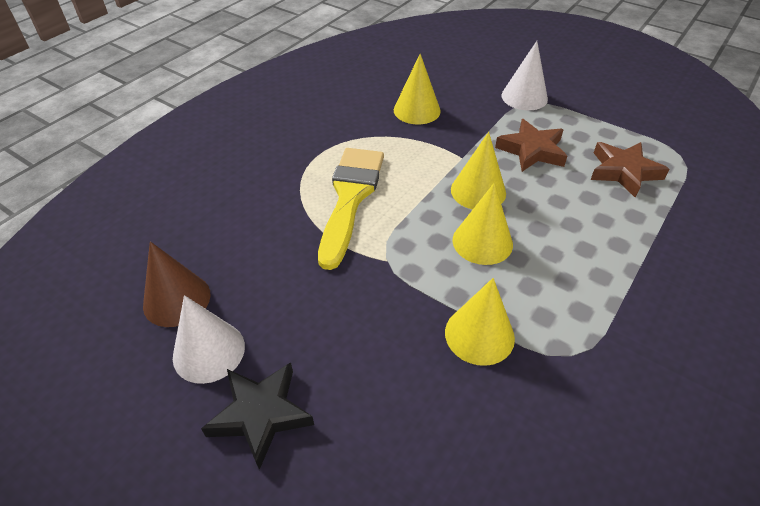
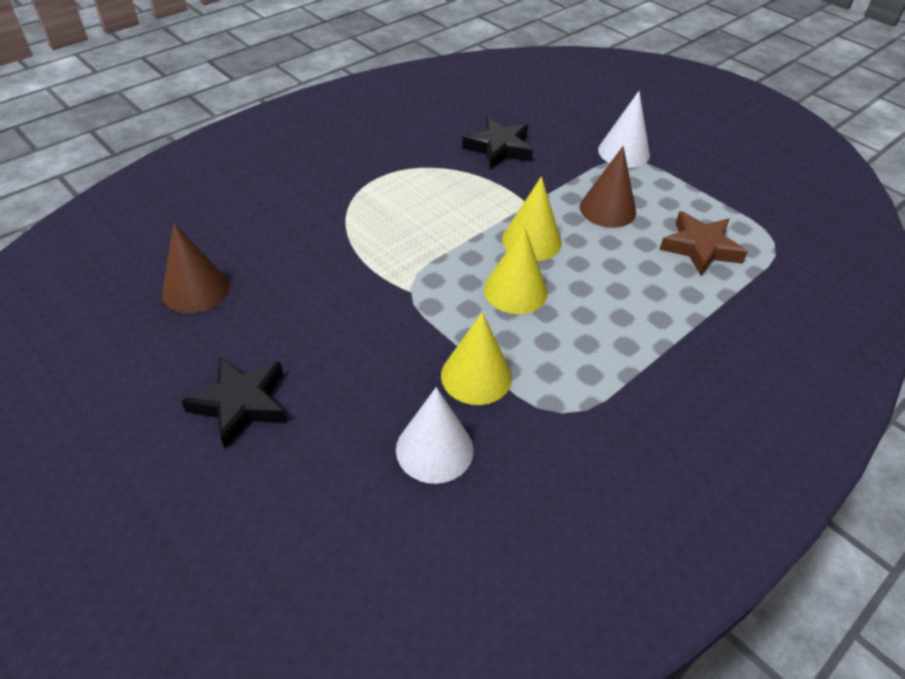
camera: 10 degrees right, 0 degrees up
(209, 351) = (211, 340): white cone -> white cone (434, 449)
(350, 197) = (396, 225): yellow brush -> none
(417, 110) = (499, 148): yellow cone -> black star
(532, 150) = (607, 209): brown star -> brown cone

